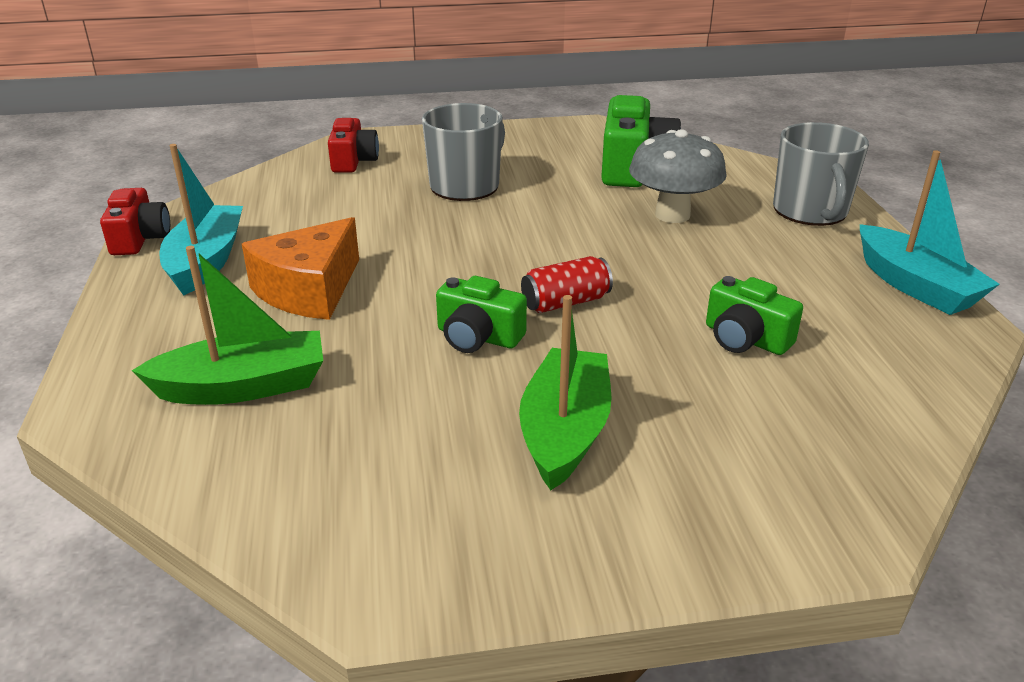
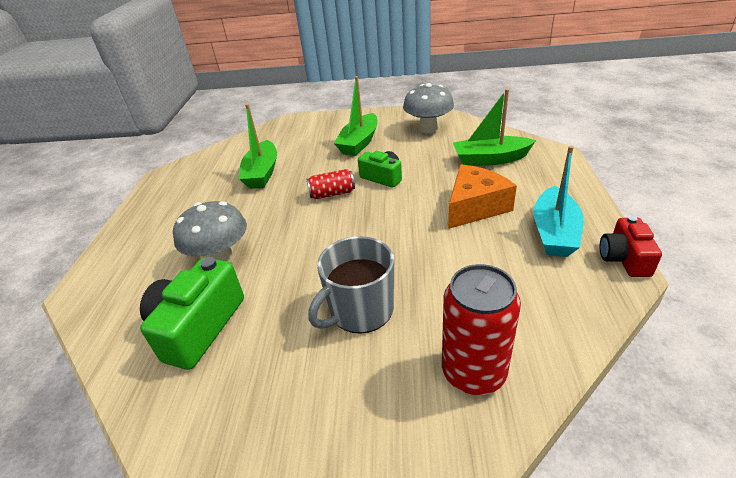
camera: 165 degrees left, 5 degrees up
(353, 161) = (473, 372): red camera -> red can
(378, 490) = (428, 129): none -> grey mushroom
(745, 339) = (262, 173): green camera -> green boat
(810, 211) = (128, 256): grey mug -> none
(915, 286) = (152, 196): turquoise boat -> none

